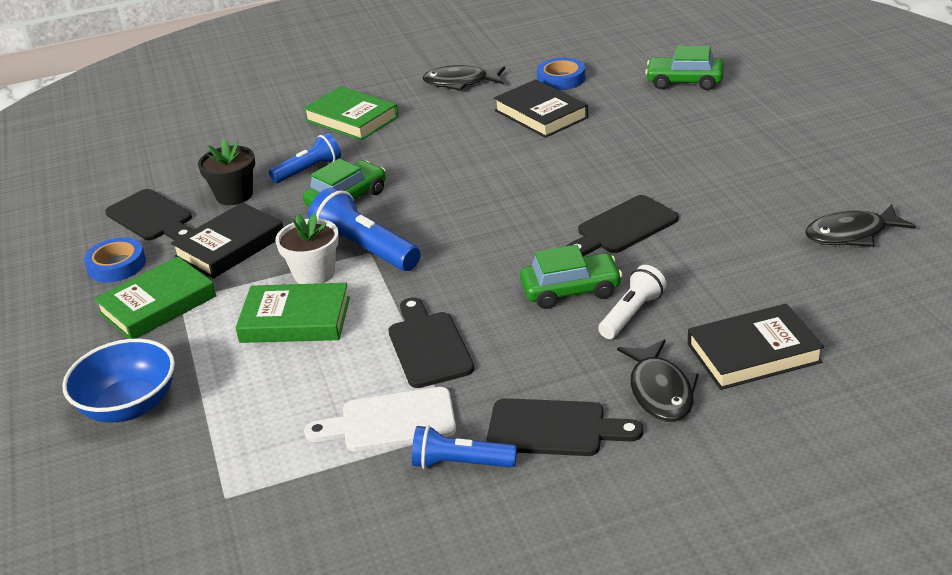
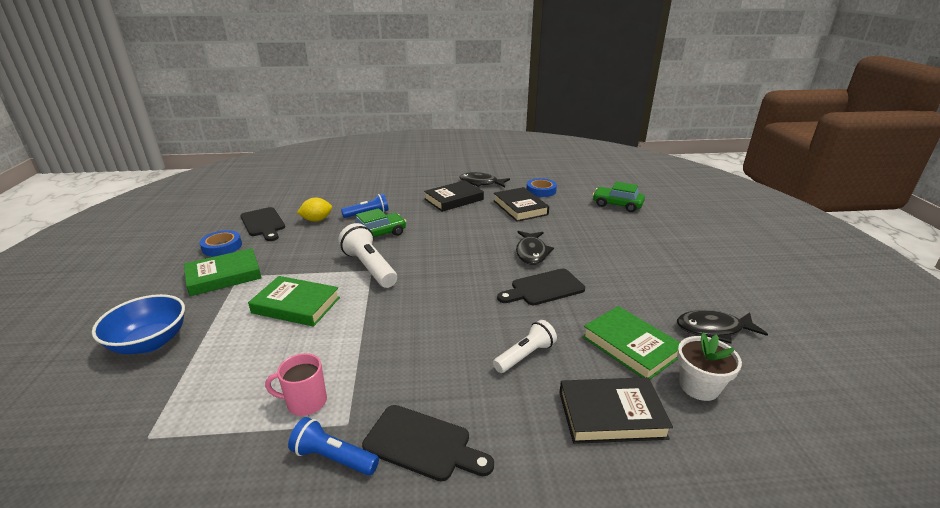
camera: 10 degrees right, 5 degrees down
(230, 246) = (292, 249): black book -> black book (454, 199)
(234, 195) = (317, 220): black flower pot -> yellow lemon
(314, 273) = (329, 276): white flower pot -> white flower pot (699, 386)
(351, 119) = (409, 191): green book -> green book (630, 346)
(365, 249) = (369, 267): blue flashlight -> white flashlight
(390, 421) = (305, 402): white cutting board -> pink mug
(428, 346) = (369, 345): black cutting board -> none
(571, 290) = (488, 326): green car -> none
(660, 391) = (522, 431): black fish -> black fish (531, 252)

